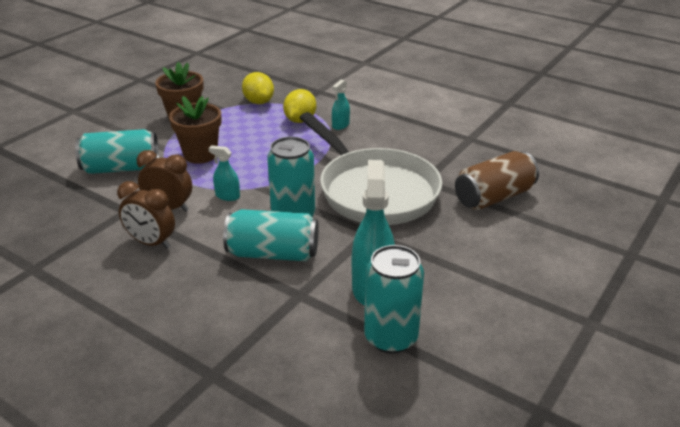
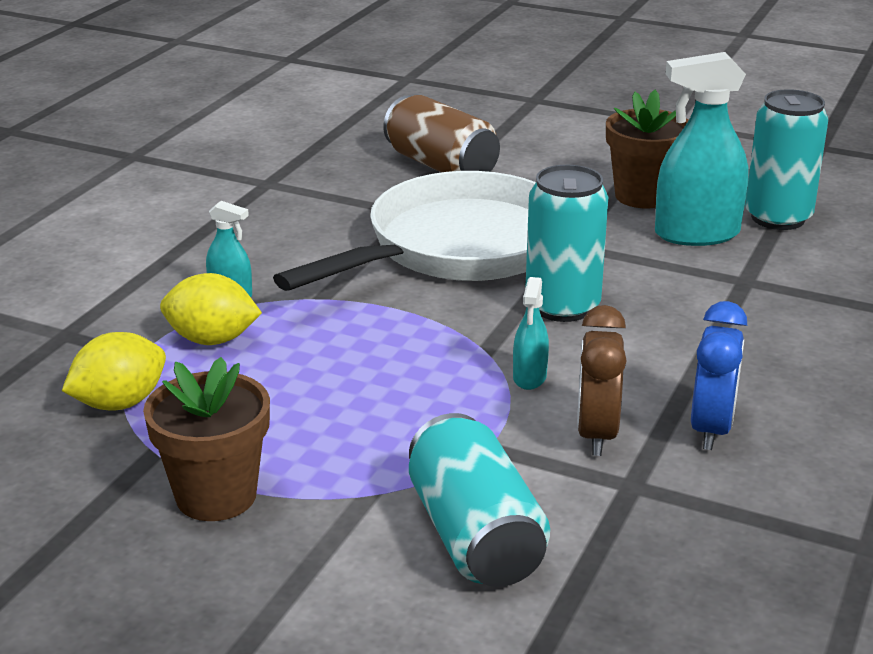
camera: 100 degrees left, 5 degrees down
(151, 243) = (711, 429): brown clock -> blue clock
(200, 154) = (385, 437): brown flower pot -> brown flower pot (643, 196)
(273, 253) = (668, 311): turquoise can -> none

